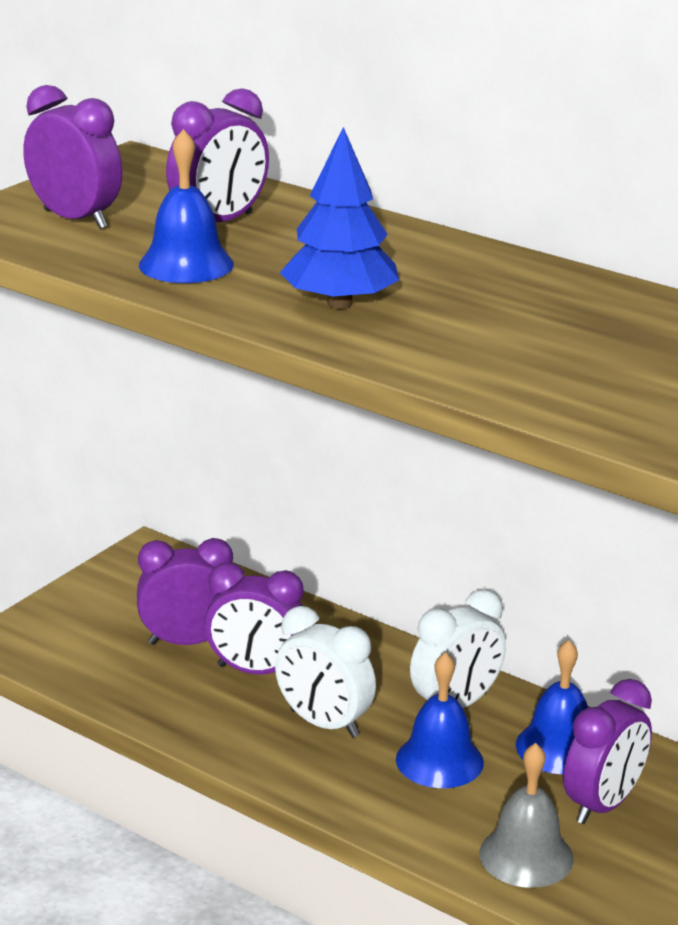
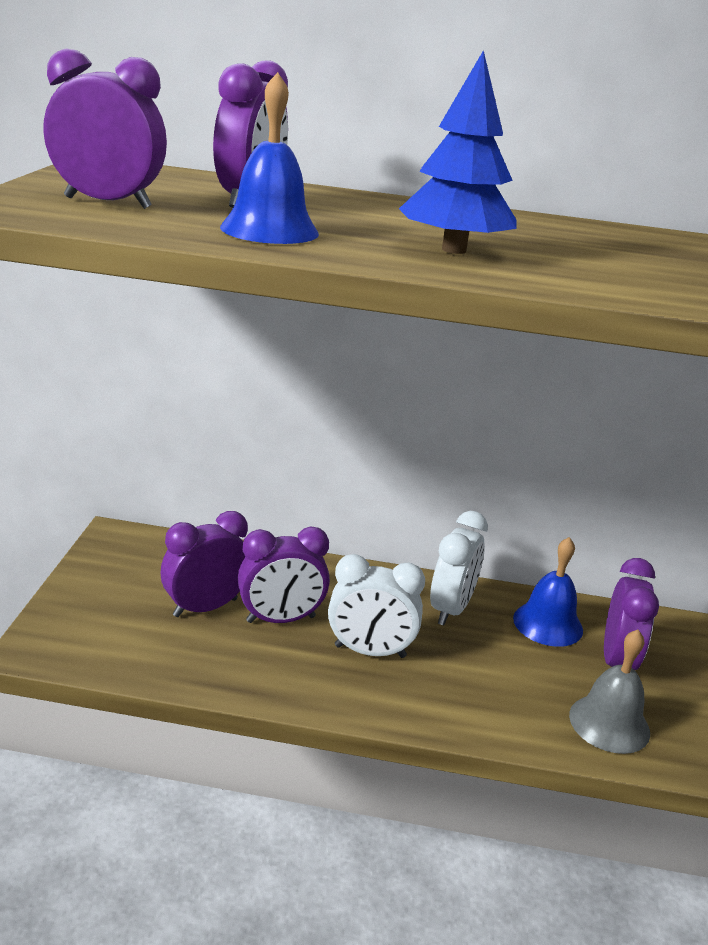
camera: 30 degrees left, 0 degrees up
(439, 760) = (479, 659): blue bell -> none

